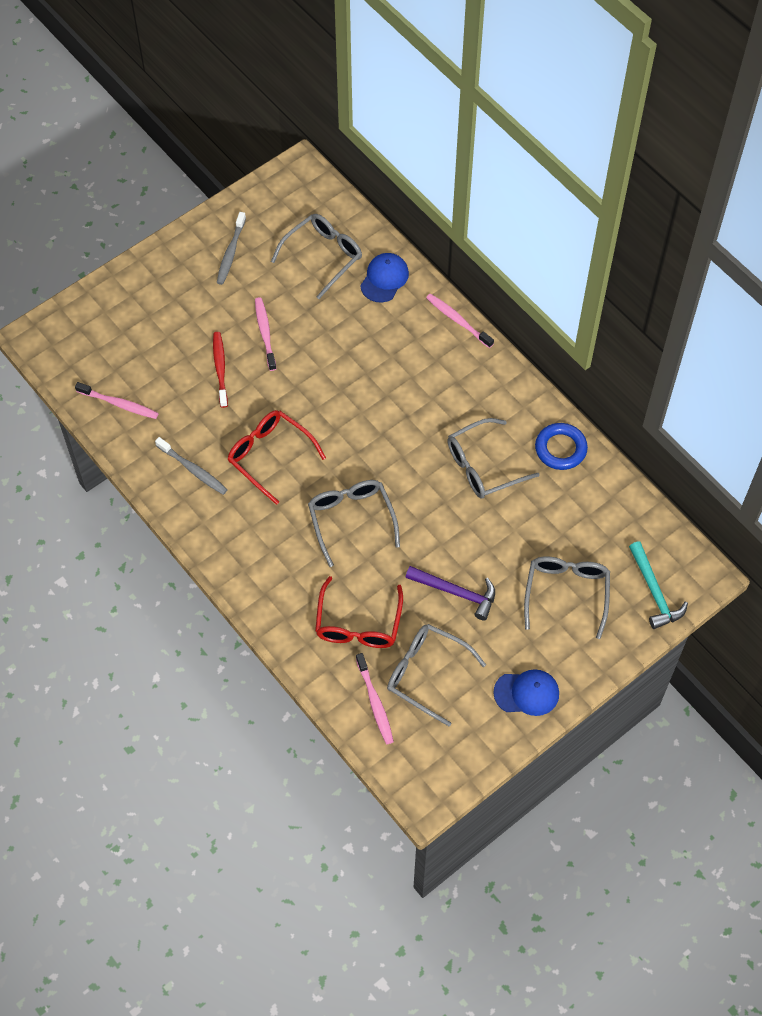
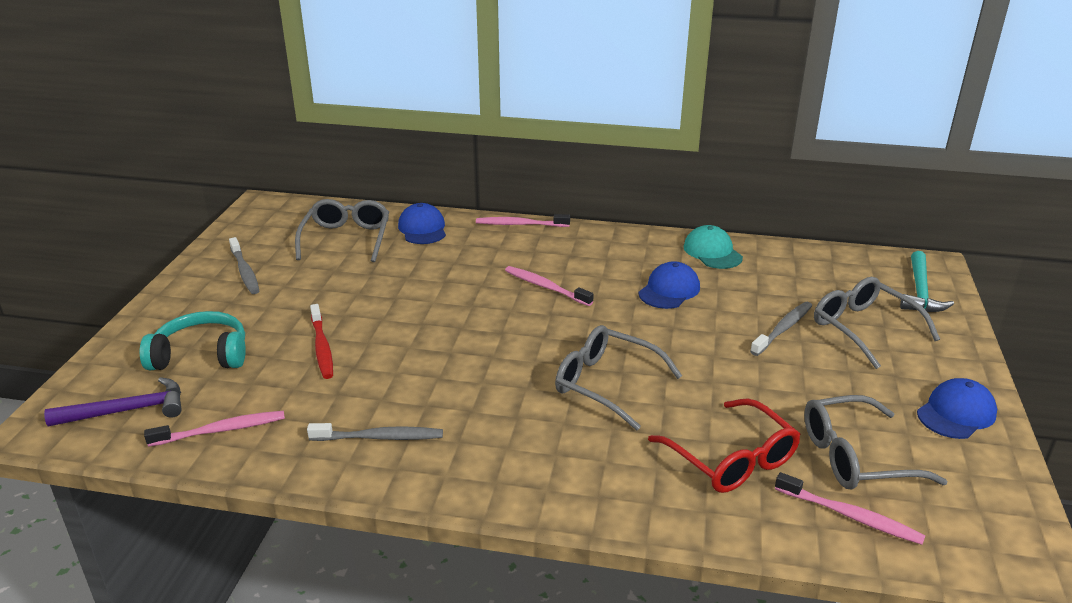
camera: 40 degrees left, 30 degrees down
(150, 328) = (201, 355): none -> turquoise headphones
(220, 368) = (322, 347): red toothbrush -> red toothbrush turned 150 degrees counterclockwise
(265, 333) = (344, 304): pink toothbrush -> pink toothbrush (545, 287)
(269, 456) = (457, 382): red glasses -> none
(456, 593) = (781, 380): purple hammer -> purple hammer (128, 410)
(483, 466) = (669, 290): grey glasses -> blue cap
(513, 555) = (783, 329): none -> grey toothbrush
(560, 449) = (712, 252): blue ring -> turquoise cap
(654, 592) = (920, 292): turquoise hammer -> turquoise hammer turned 75 degrees clockwise

